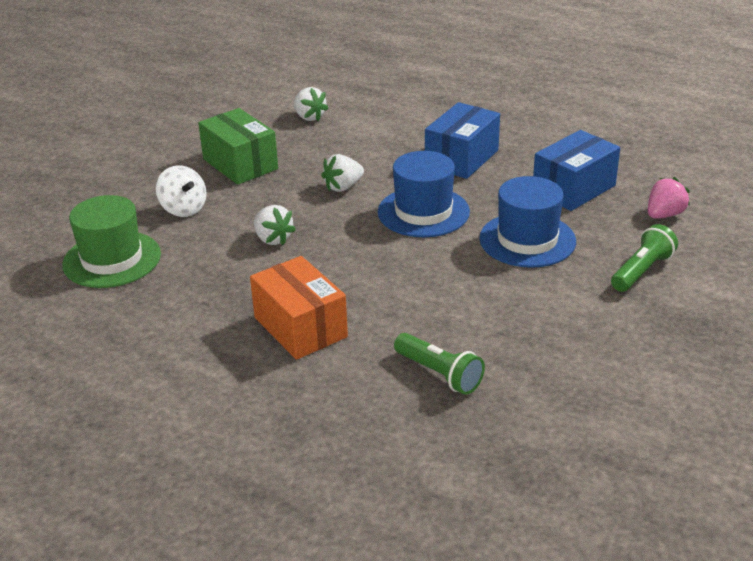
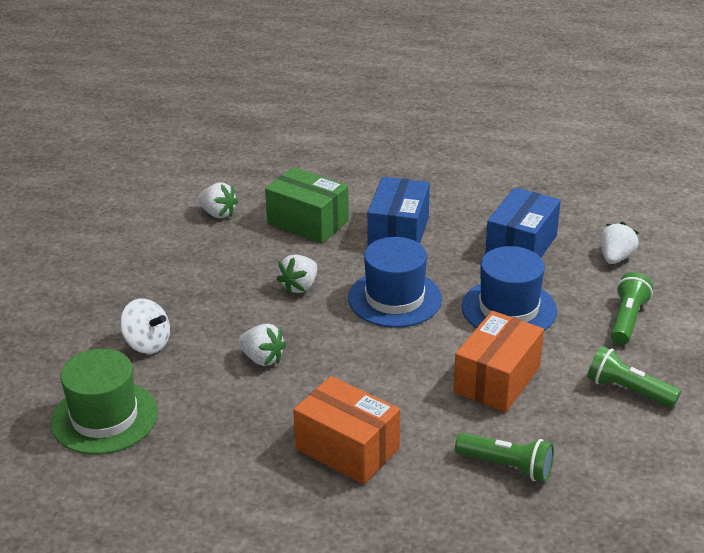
camera: 20 degrees left, 0 degrees up
(240, 164) = (177, 280): green box -> green box (308, 222)
(477, 298) = (497, 380): none -> orange box
(603, 333) = (628, 390): none -> green flashlight
(664, 215) = (615, 258): pink strawberry -> white strawberry

